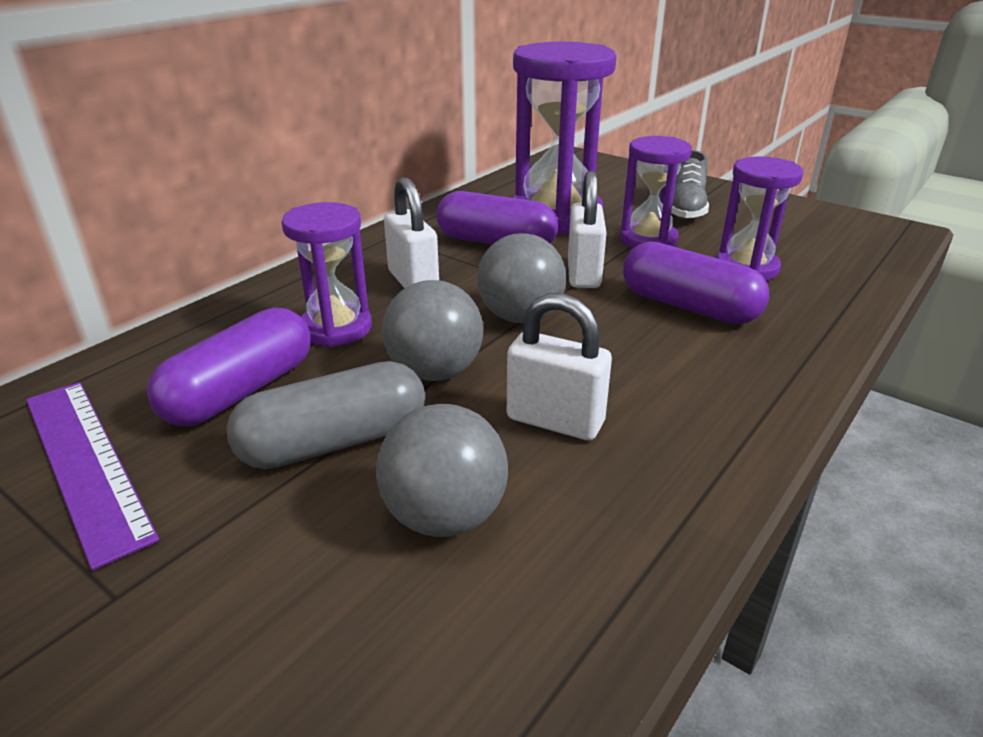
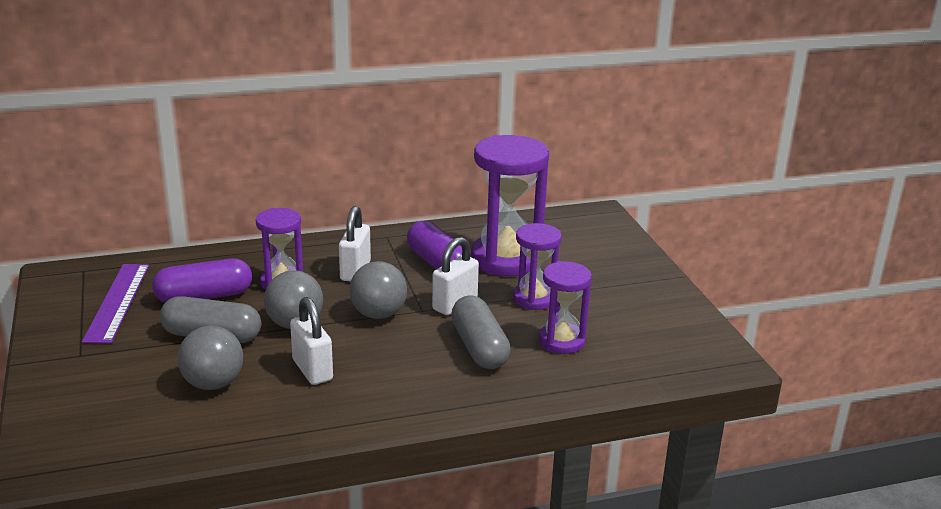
camera: 35 degrees right, 5 degrees down
(685, 209) = (604, 286): grey shoe -> none
(688, 306) = (479, 347): purple capsule -> grey capsule

